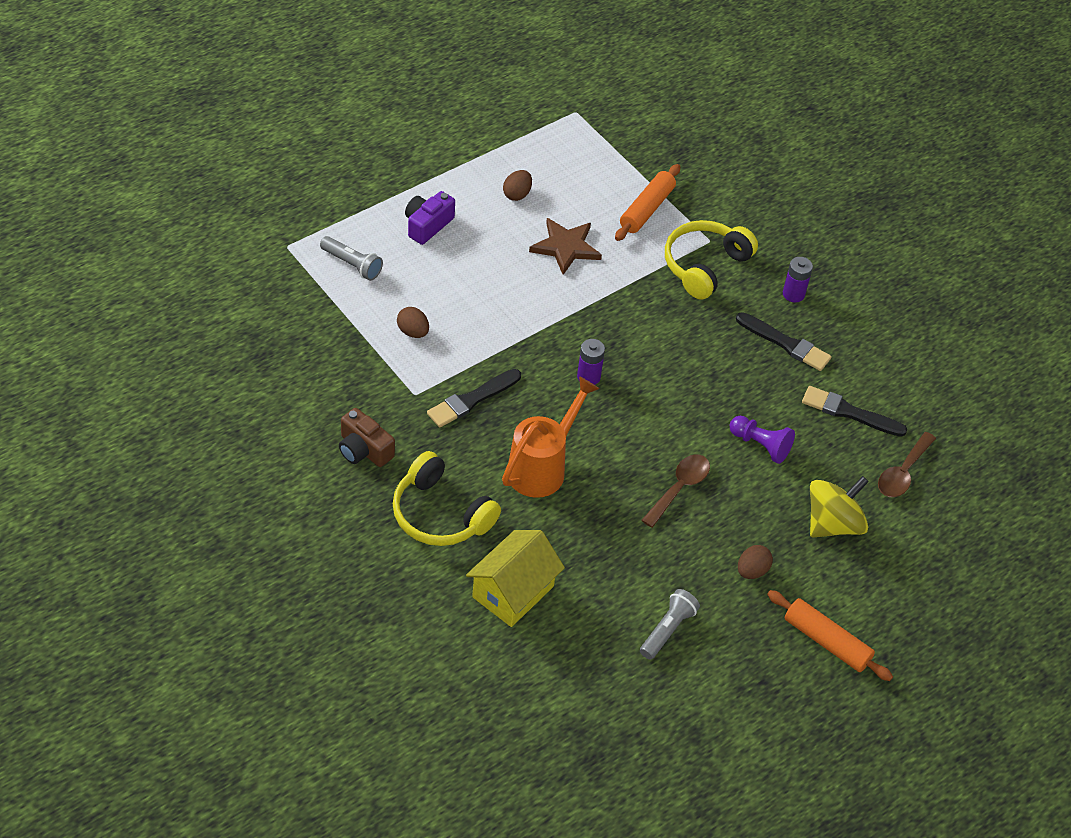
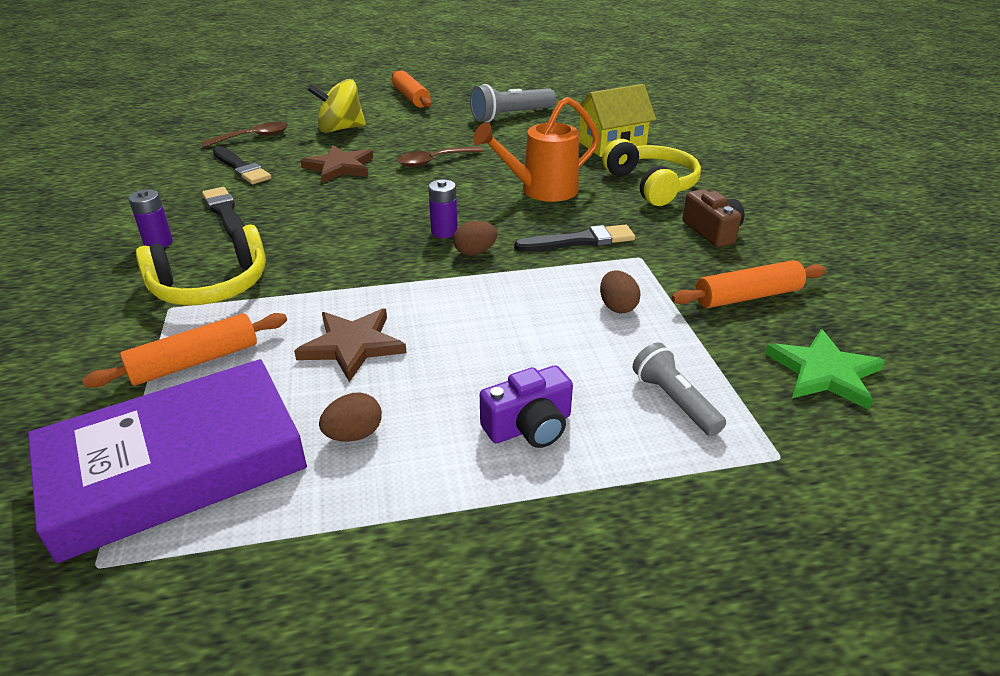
camera: 150 degrees left, 15 degrees down
(263, 313) = (824, 373): none -> green star
(321, 372) = (747, 296): none -> orange rolling pin
(589, 155) = (176, 466): none -> purple book
(667, 630) = (511, 116): grey flashlight -> grey flashlight, size x1.52
(752, 571) = (425, 124): brown egg -> brown egg (475, 252)
(760, 445) = (339, 167): purple pawn -> brown star

